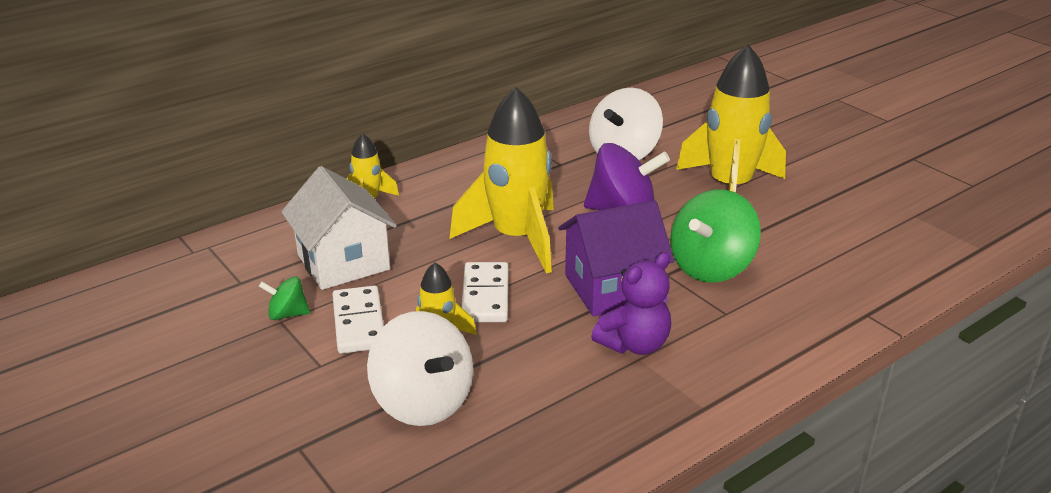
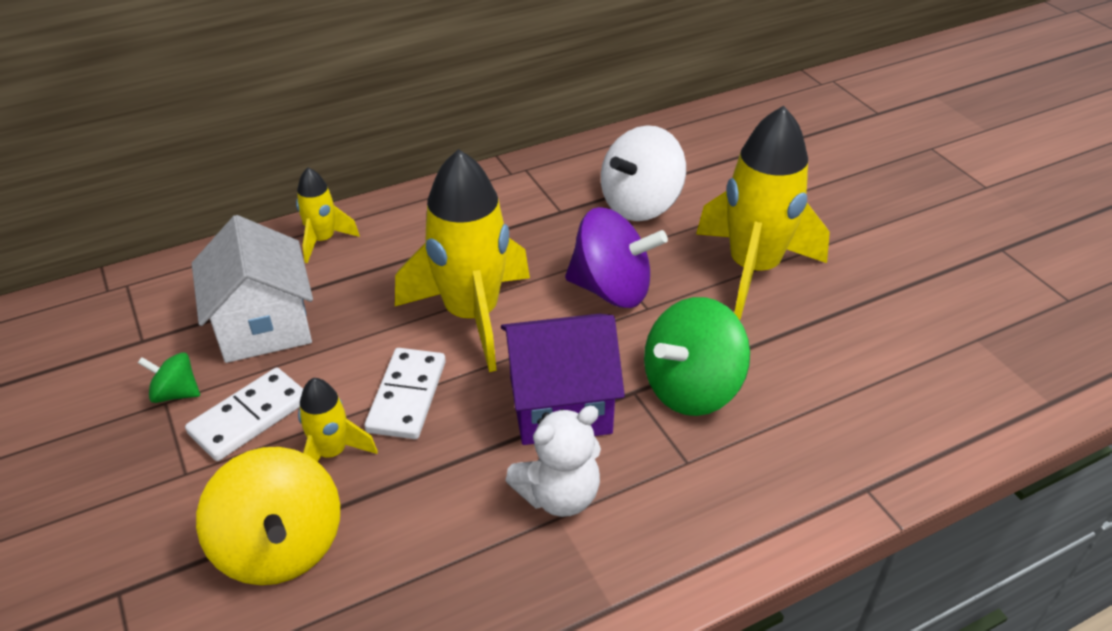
camera: 10 degrees right, 10 degrees up
(358, 323) = (249, 417): white domino -> white domino turned 45 degrees clockwise
(423, 402) = (280, 546): white spinning top -> yellow spinning top
(634, 344) = (559, 495): purple teddy bear -> white teddy bear

